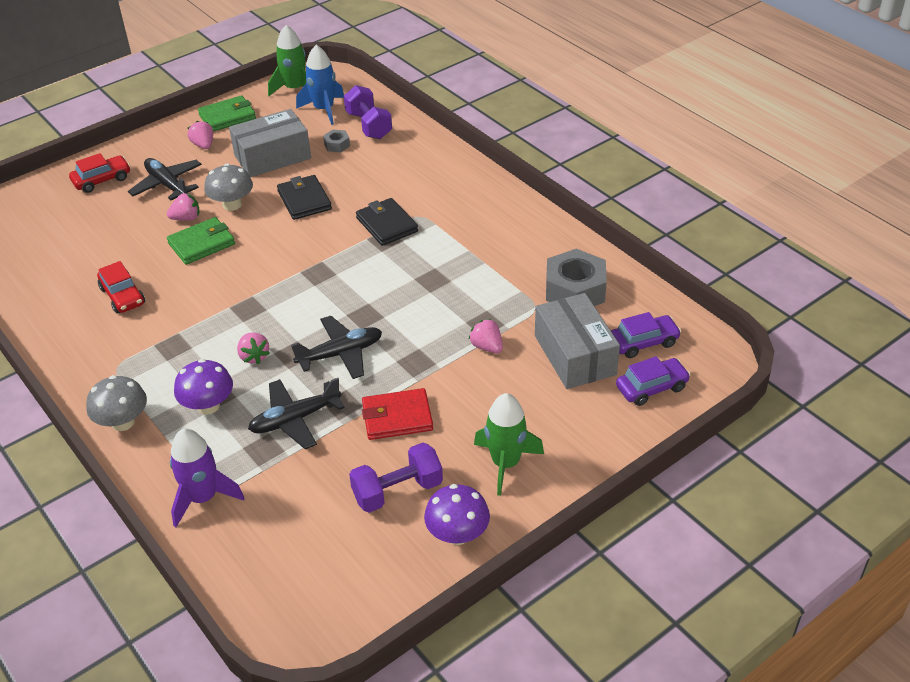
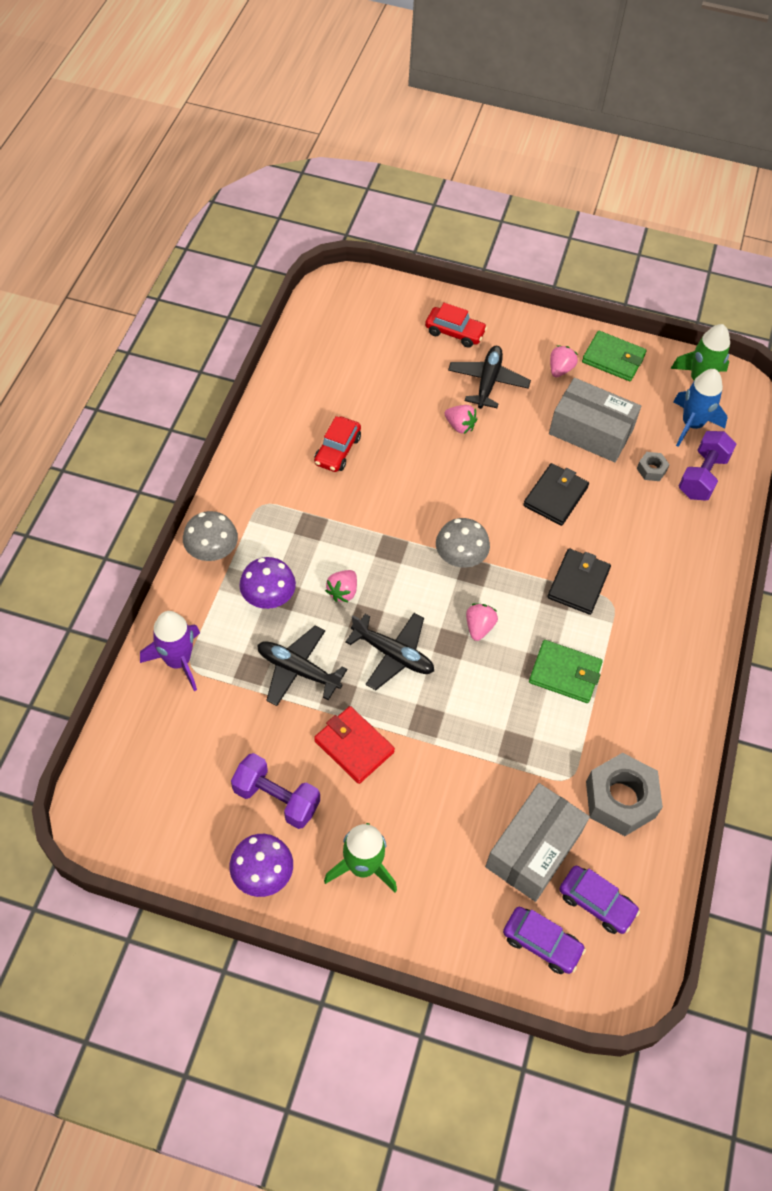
camera: 50 degrees right, 15 degrees up
(201, 244) = (439, 460): green wallet -> green wallet (565, 673)
(232, 204) = (504, 446): grey mushroom -> grey mushroom (460, 558)
(487, 347) = (488, 767): pink strawberry -> pink strawberry (479, 627)

